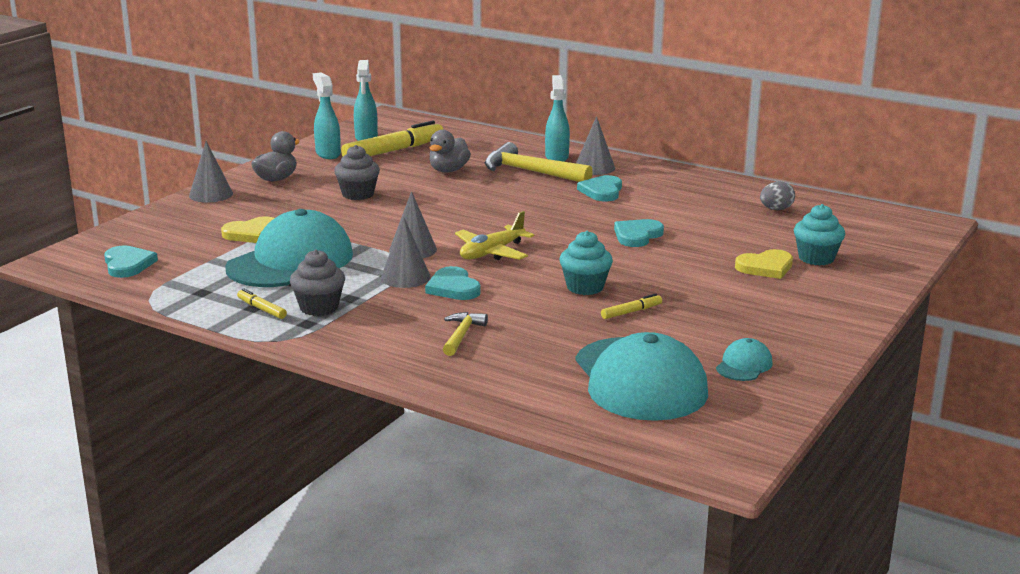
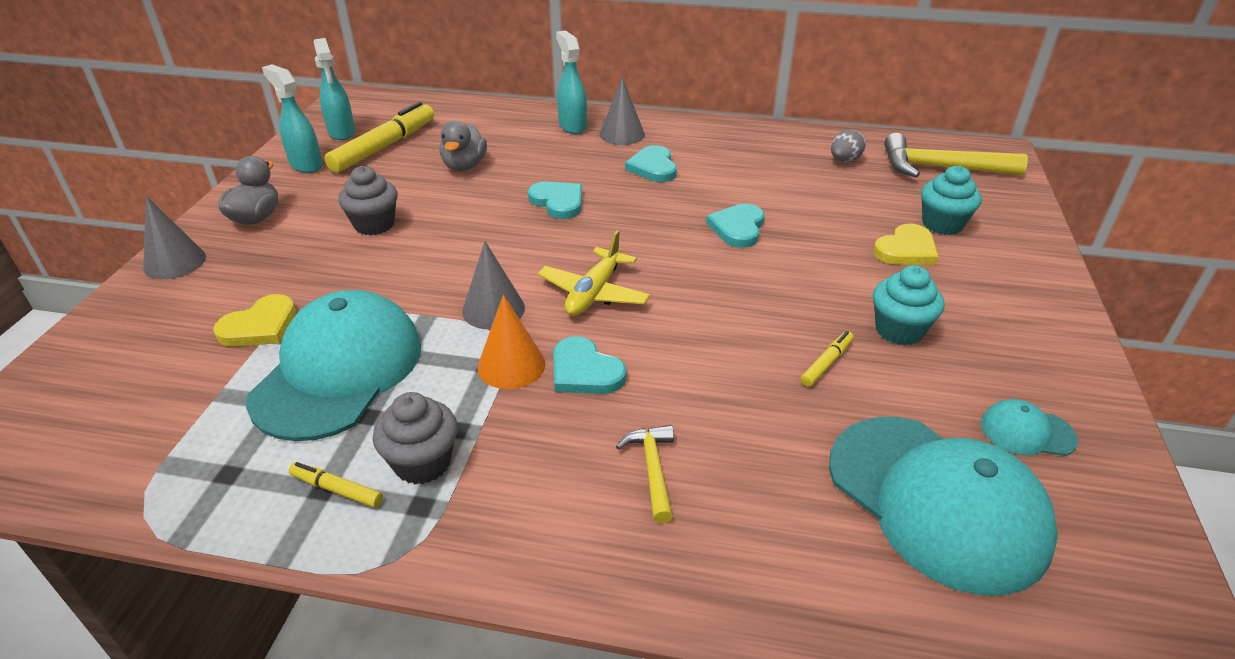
camera: 20 degrees left, 15 degrees up
(128, 264) = (86, 437): turquoise heart -> turquoise heart (558, 202)
(405, 277) = (511, 365): grey cone -> orange cone
(530, 172) = (558, 152): yellow hammer -> yellow hammer (940, 168)
(585, 287) = (742, 330): turquoise cupcake -> turquoise cupcake (899, 330)
(744, 365) = (1027, 432): turquoise cap -> turquoise cap turned 90 degrees counterclockwise

